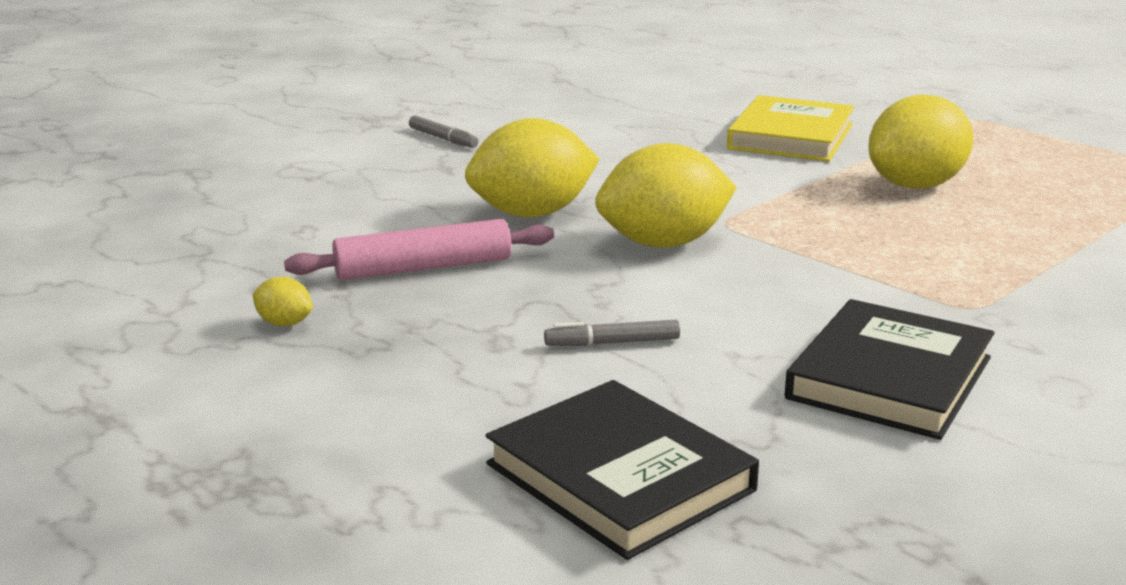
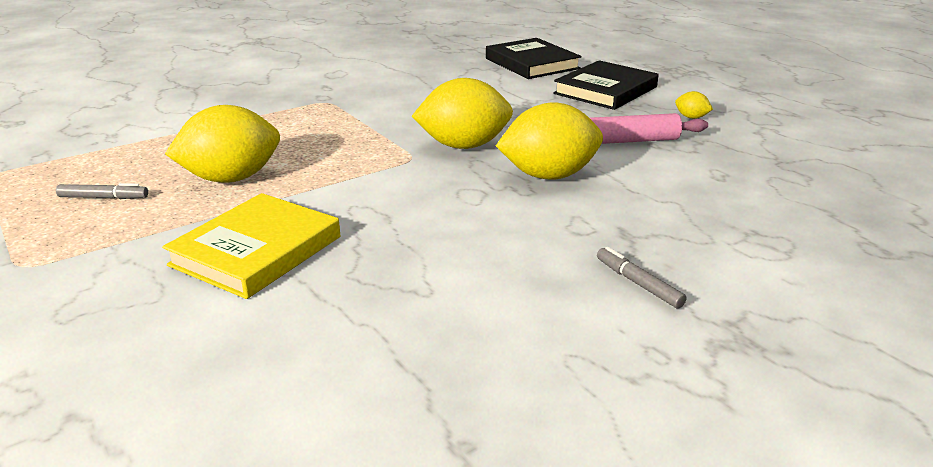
camera: 170 degrees left, 5 degrees up
(612, 343) = (519, 99): grey marker -> grey marker (104, 197)
(889, 378) = (403, 81): black book -> black book (605, 90)

